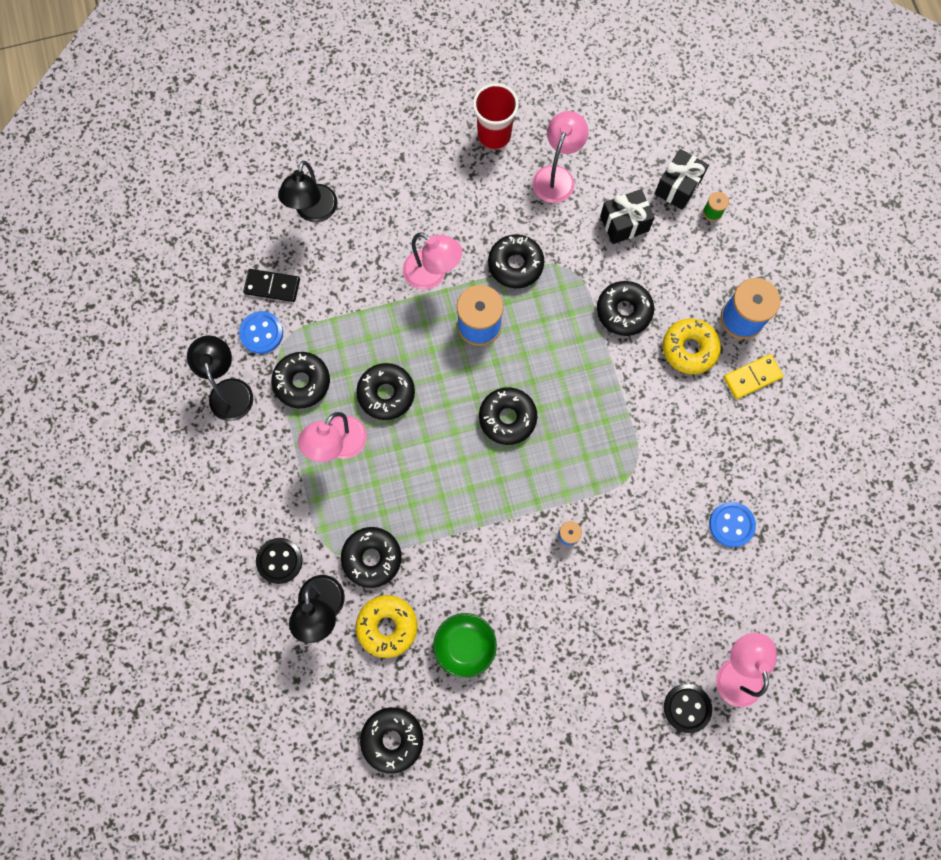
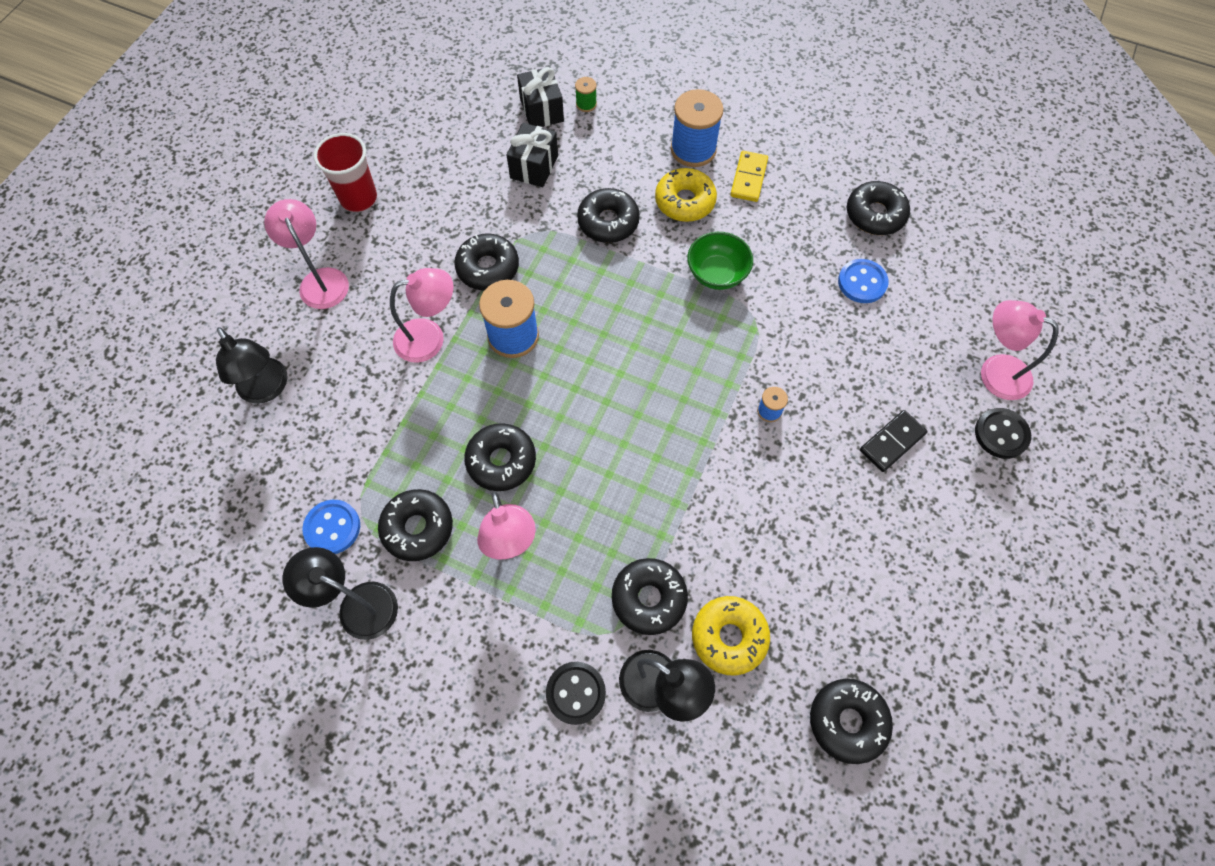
camera: 50 degrees left, 10 degrees down
(272, 286) = (298, 481): black domino -> black domino (892, 442)
(465, 645) = (804, 578): green bowl -> green bowl (717, 274)
(507, 418) = (619, 378): black donut -> black donut (875, 214)
(556, 176) = (443, 182): pink lamp -> pink lamp (320, 280)

